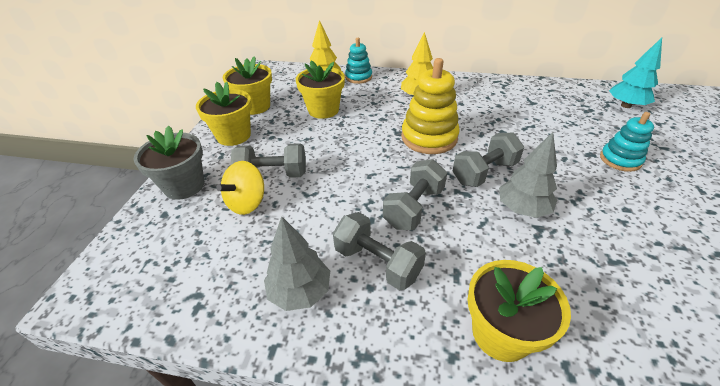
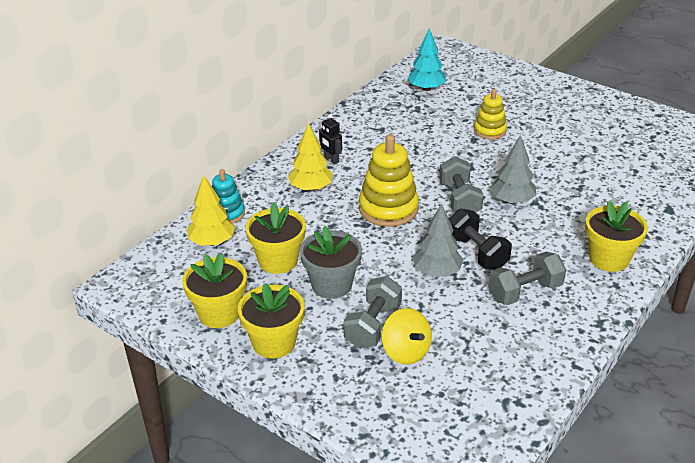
camera: 65 degrees left, 5 degrees down
(184, 186) = (346, 395): grey flower pot -> grey flower pot (331, 285)
(300, 291) = (532, 340): grey tree -> grey tree (437, 272)
(414, 207) = (477, 253): grey dumbbell -> black dumbbell
(462, 94) = (331, 160): none -> black robot
(620, 160) = (490, 131): turquoise stacking toy -> yellow stacking toy

